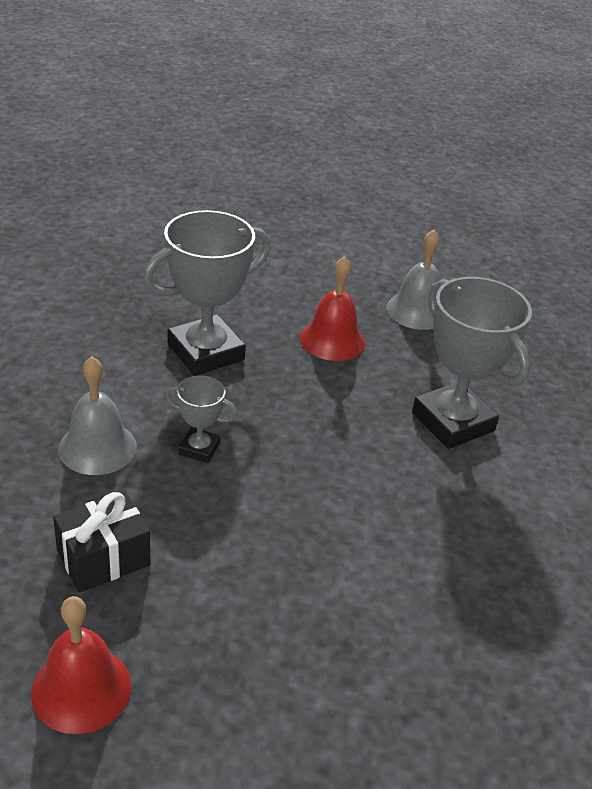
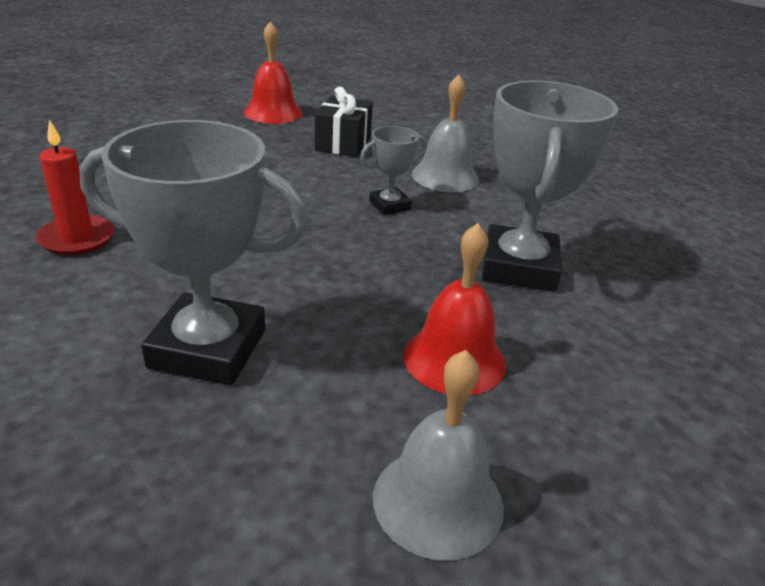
camera: 135 degrees right, 5 degrees down
(479, 571) = (77, 238): none -> red candle

